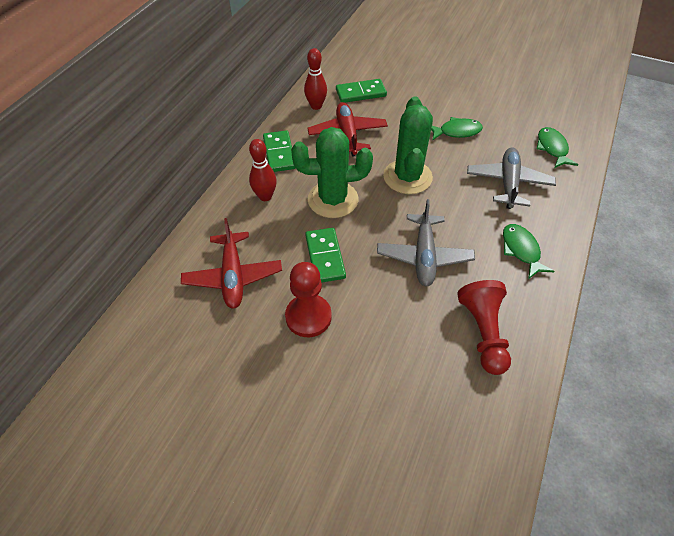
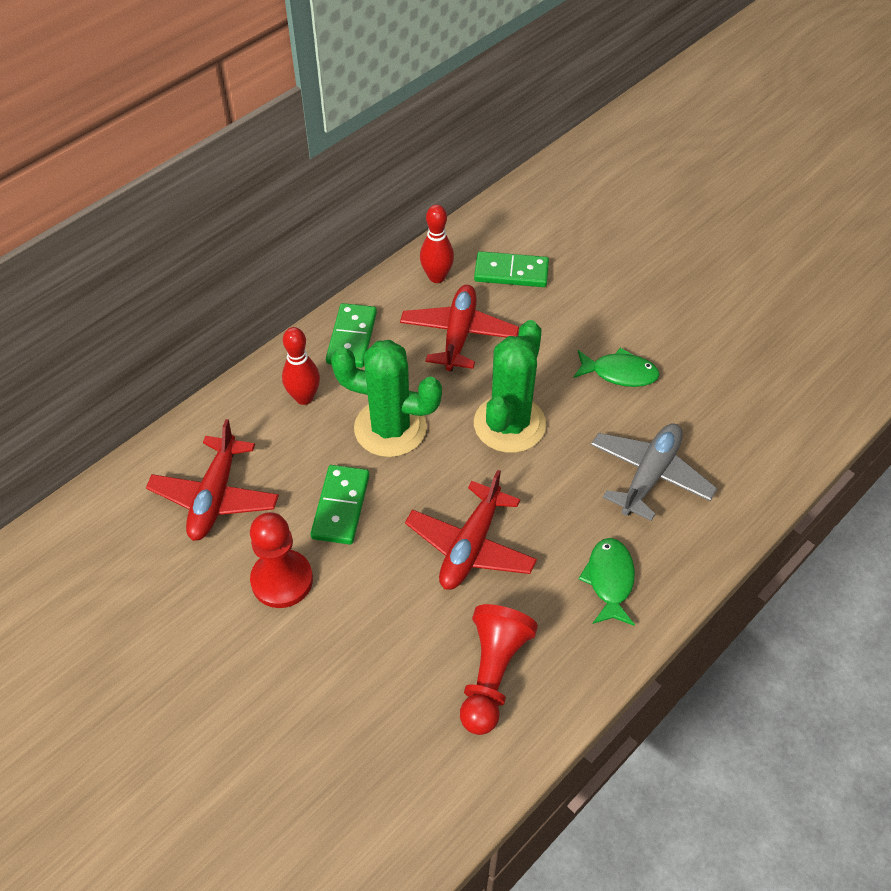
camera: 20 degrees right, 0 degrees up
(424, 256) = (471, 546): grey plane -> red plane
(552, 148) = (749, 440): green fish -> none

